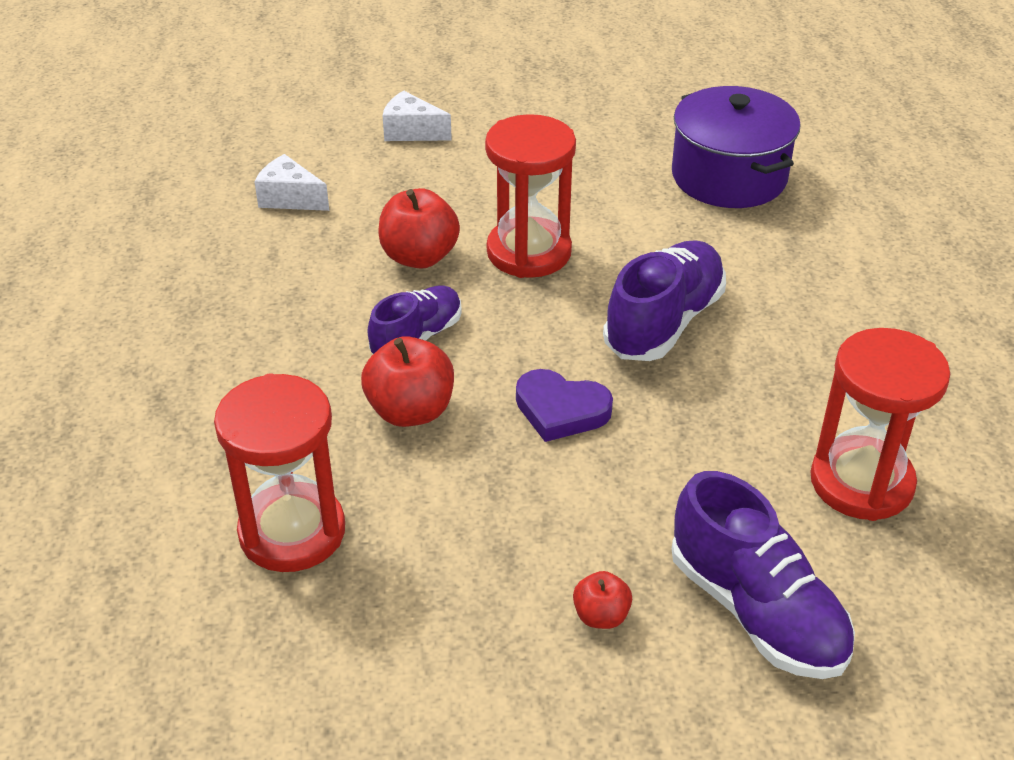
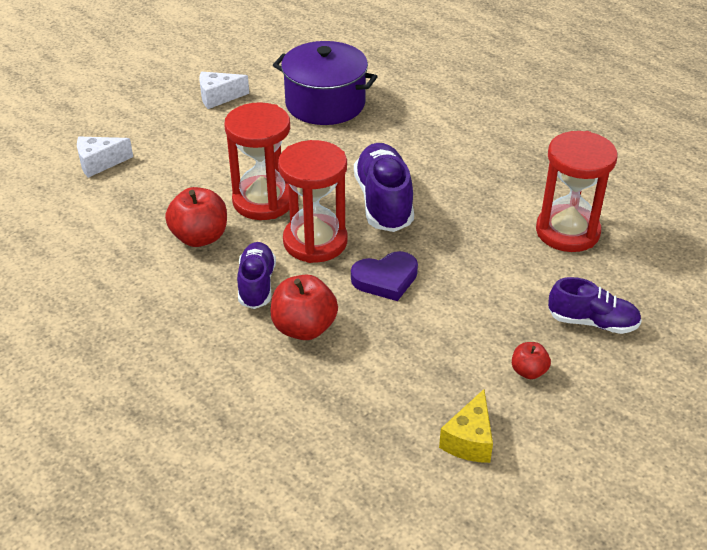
camera: 40 degrees left, 0 degrees up
(290, 198) = (67, 244): white cheese -> white cheese (218, 97)
(292, 532) = (319, 435): red hourglass -> red hourglass (315, 241)
(437, 645) = (469, 440): none -> yellow cheese
(756, 611) = (592, 322): purple shoe -> purple shoe, size x0.64

